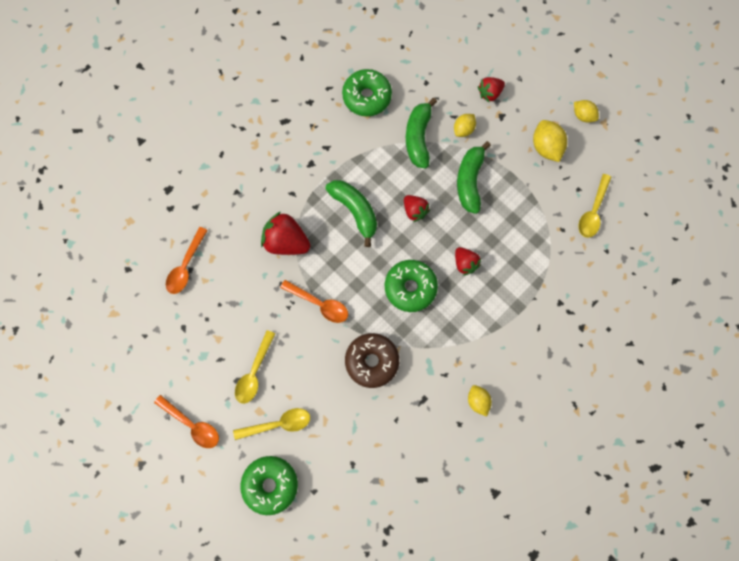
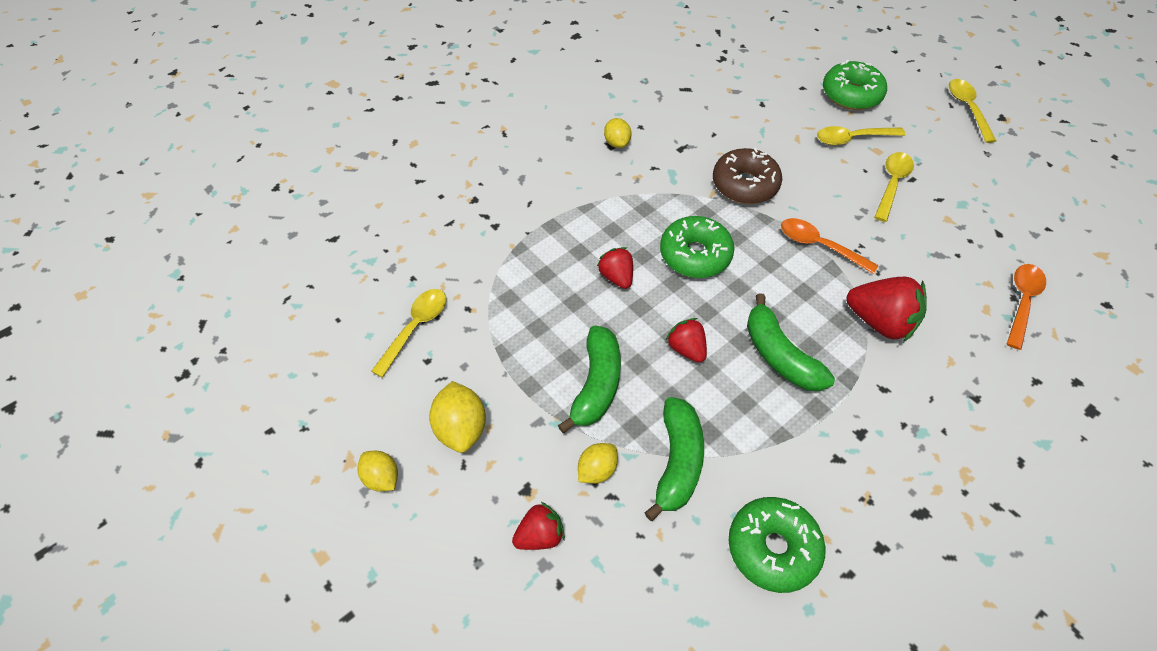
camera: 175 degrees left, 20 degrees down
(169, 474) = (967, 109): none -> yellow spoon
(192, 424) = (954, 144): orange spoon -> none

